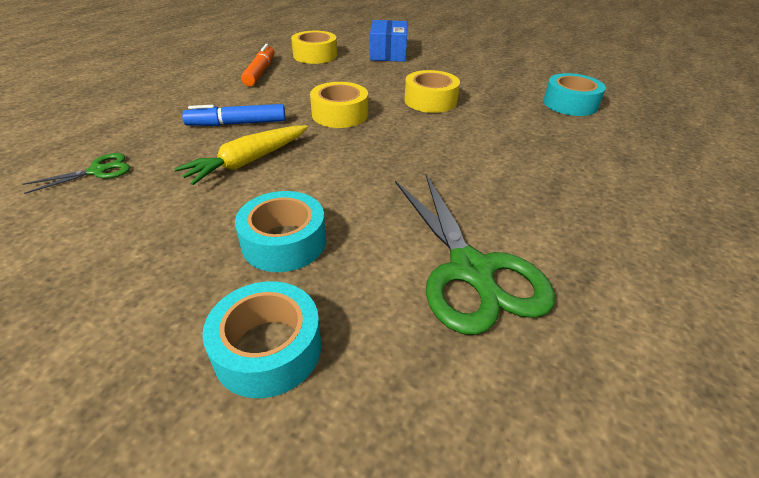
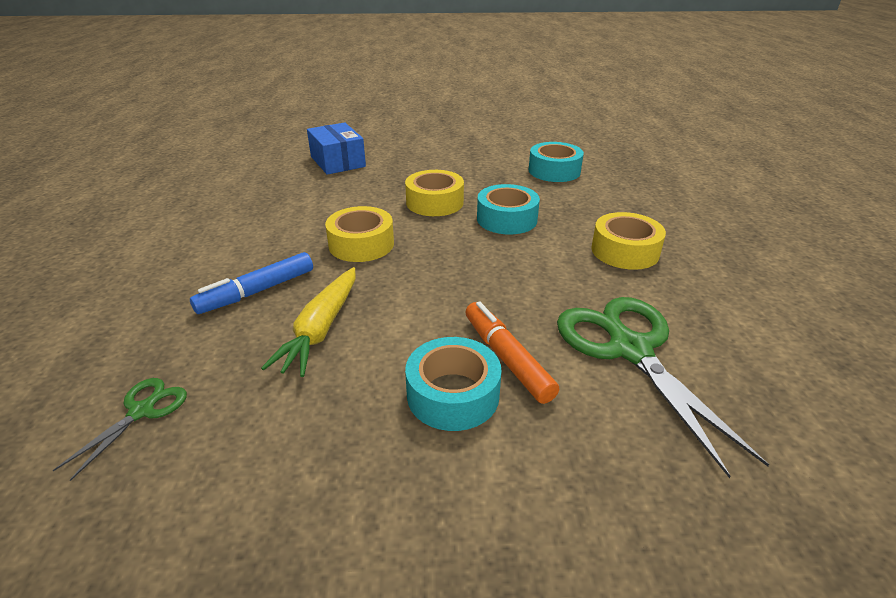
camera: 30 degrees left, 5 degrees down
(260, 72) = (212, 222): orange marker -> orange marker (507, 358)
(268, 349) = (549, 495): turquoise tape -> turquoise tape (507, 219)
(315, 55) = (257, 184): yellow tape -> yellow tape (625, 251)
(471, 271) = (629, 349): green scissors -> green scissors turned 150 degrees counterclockwise

